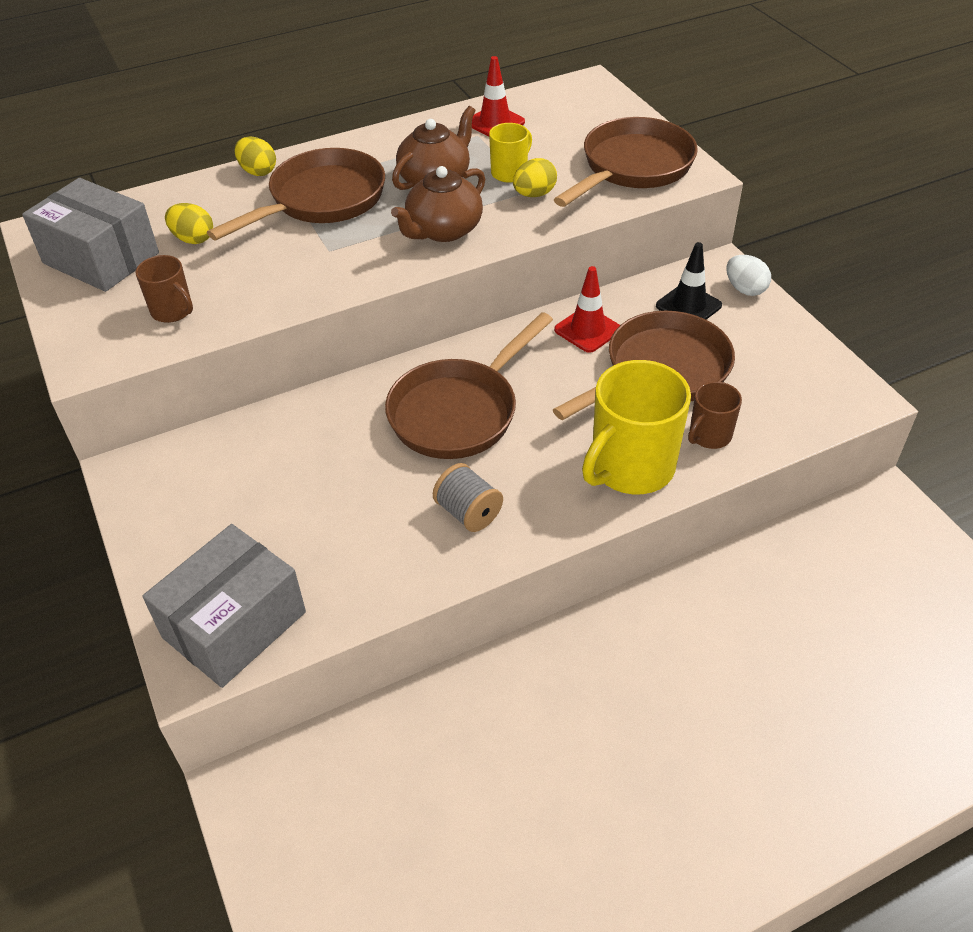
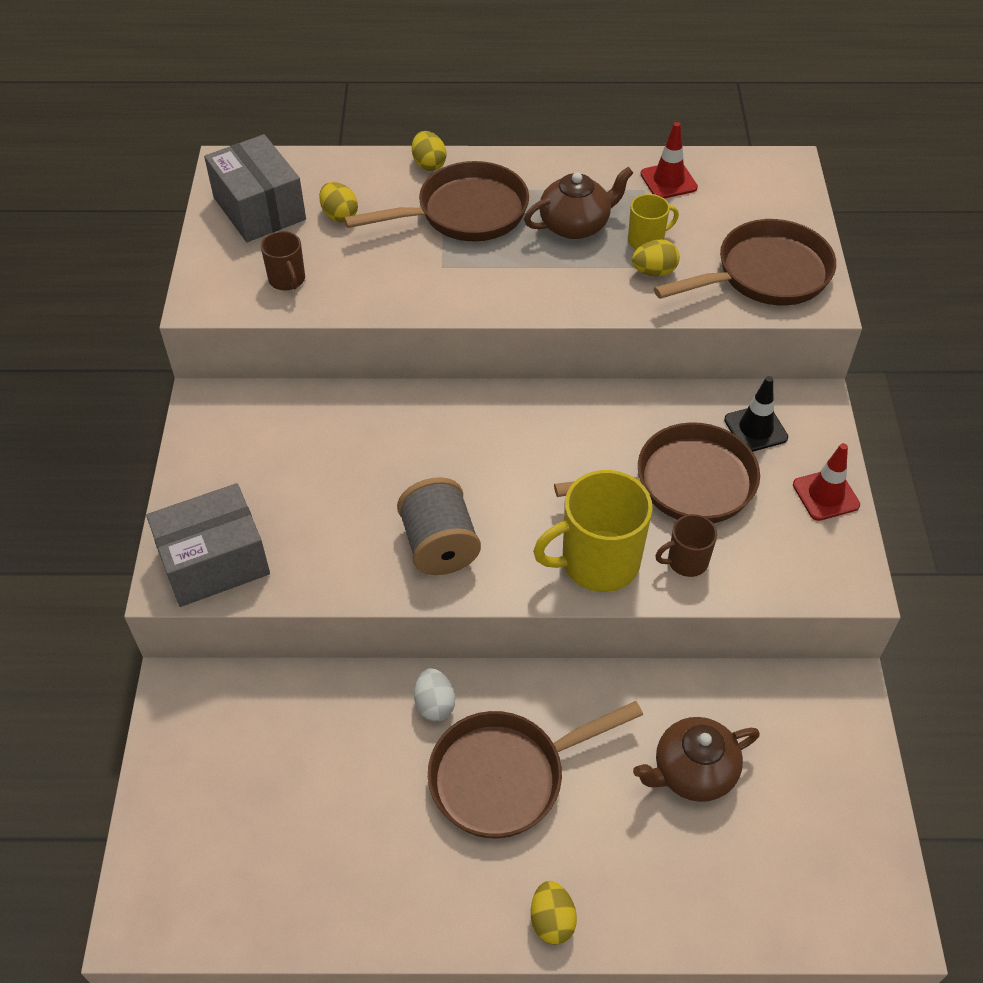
camera: 25 degrees right, 5 degrees up
(443, 230) = (549, 280): brown teapot -> brown teapot (692, 771)
(459, 412) = (486, 452): brown pan -> brown pan (505, 776)
(468, 513) = (439, 545): grey spool -> grey spool, size x1.54
(587, 330) = (646, 417): red traffic cone -> red traffic cone (825, 495)
(745, 289) = (822, 432): white egg -> white egg (434, 704)
(786, 837) = (552, 920): none -> yellow egg

